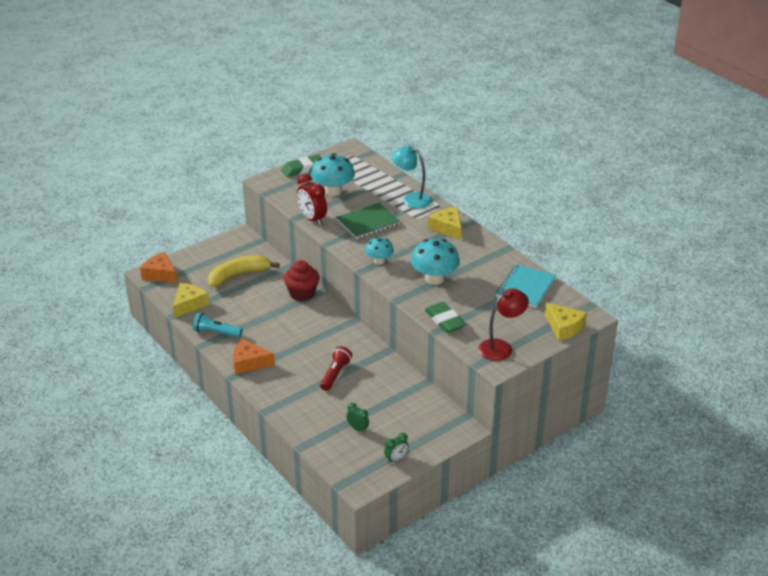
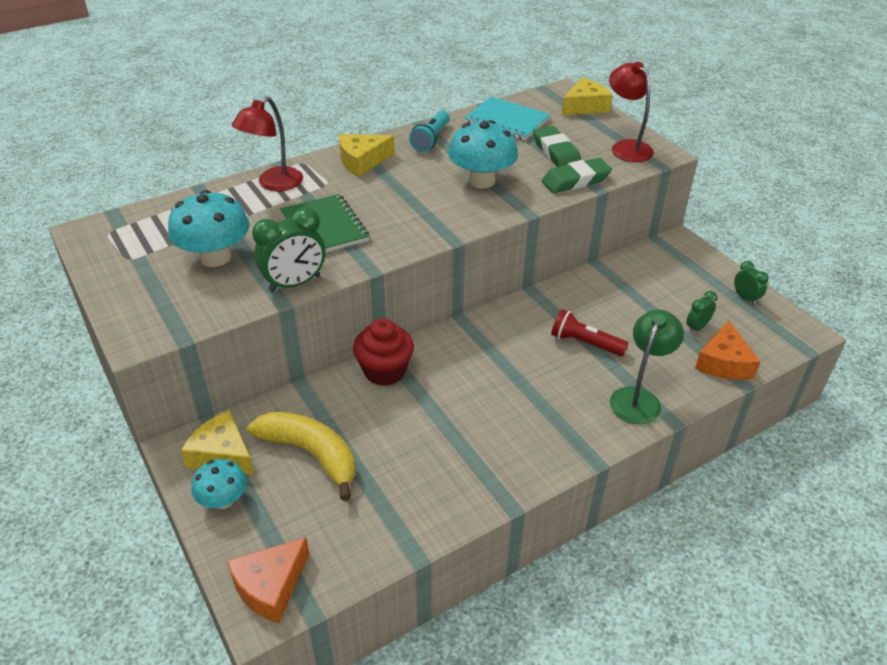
camera: 85 degrees left, 5 degrees up
(189, 304) = (386, 530): yellow cheese -> yellow cheese (222, 454)
(216, 332) = (477, 486): turquoise flashlight -> turquoise flashlight (431, 139)
(238, 275) = (311, 454): yellow banana -> yellow banana turned 150 degrees clockwise
(249, 363) = (560, 440): orange cheese -> orange cheese (723, 362)
(286, 396) = (639, 398): none -> green lamp
(303, 169) = (121, 289): green eraser -> green eraser (556, 153)
(312, 219) = (294, 283): red clock -> green clock
(379, 261) = (431, 223): turquoise mushroom -> turquoise mushroom (223, 500)
(411, 199) = (274, 184): turquoise lamp -> red lamp

